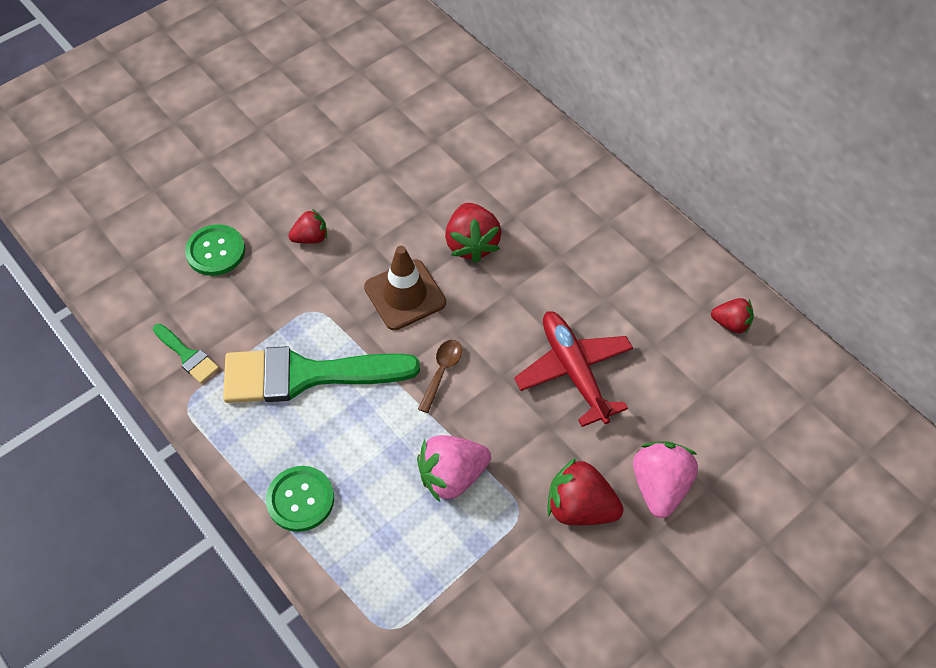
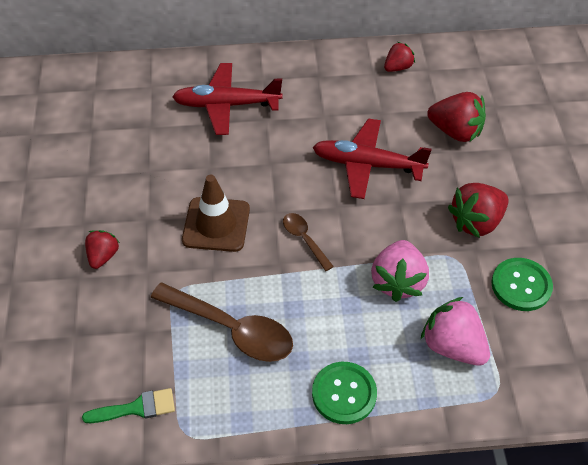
camera: 55 degrees left, 5 degrees down
(216, 251) = (48, 331): green button -> green button (521, 285)
(306, 375) = (232, 329): green brush -> brown spoon
(472, 244) = (209, 160): red strawberry -> red strawberry (455, 131)
(549, 215) = (227, 105): none -> red plane
(659, 486) = (490, 171): pink strawberry -> pink strawberry (452, 346)

